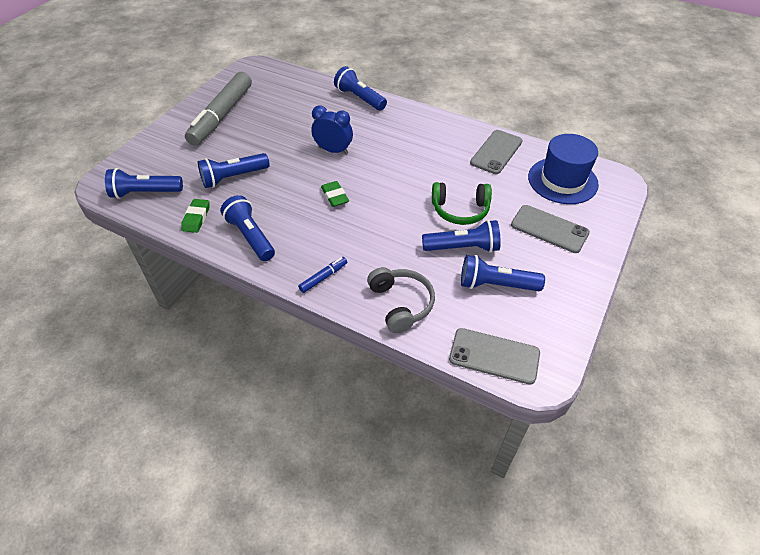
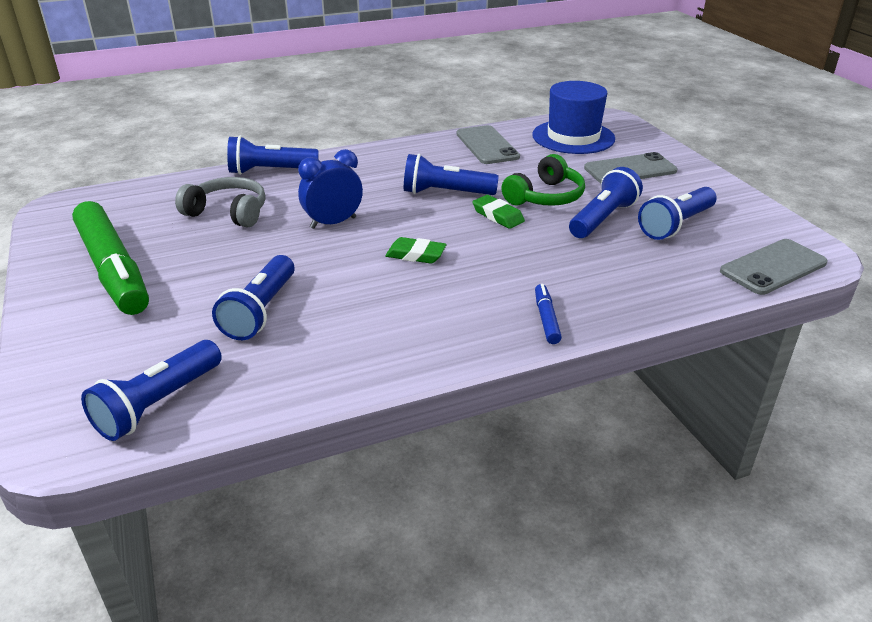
camera: 50 degrees left, 15 degrees down
(196, 218) = (294, 375): green eraser -> green eraser (498, 215)
(221, 116) = (113, 269): grey marker -> green marker
(250, 236) = (400, 343): blue flashlight -> blue flashlight (445, 193)
(401, 304) = (647, 287): grey headphones -> grey headphones (228, 212)

